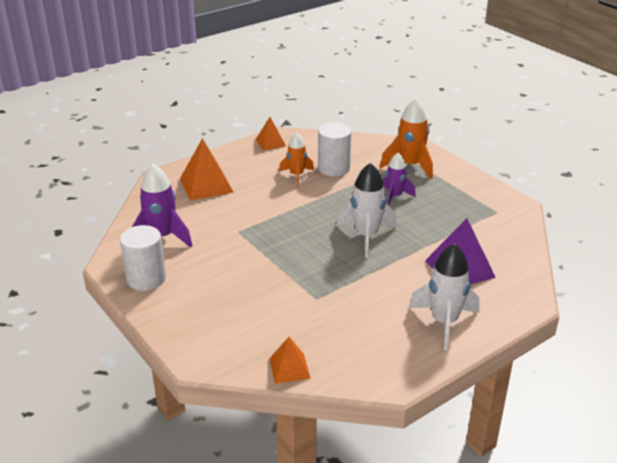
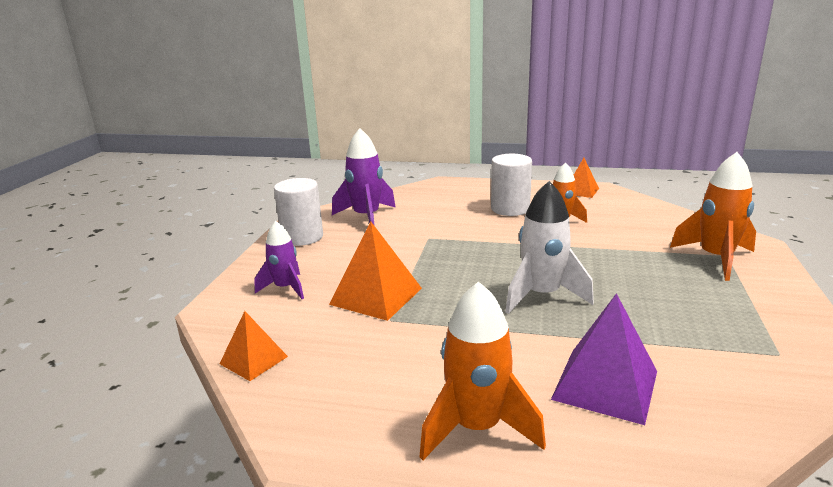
camera: 50 degrees right, 10 degrees down
(206, 185) = (466, 199): orange pyramid -> orange pyramid (376, 296)
(333, 168) = (612, 229): white cylinder -> white cylinder (510, 209)
(394, 197) = (642, 277): purple rocket -> purple rocket (285, 288)
(444, 322) = (477, 428): white rocket -> orange rocket

